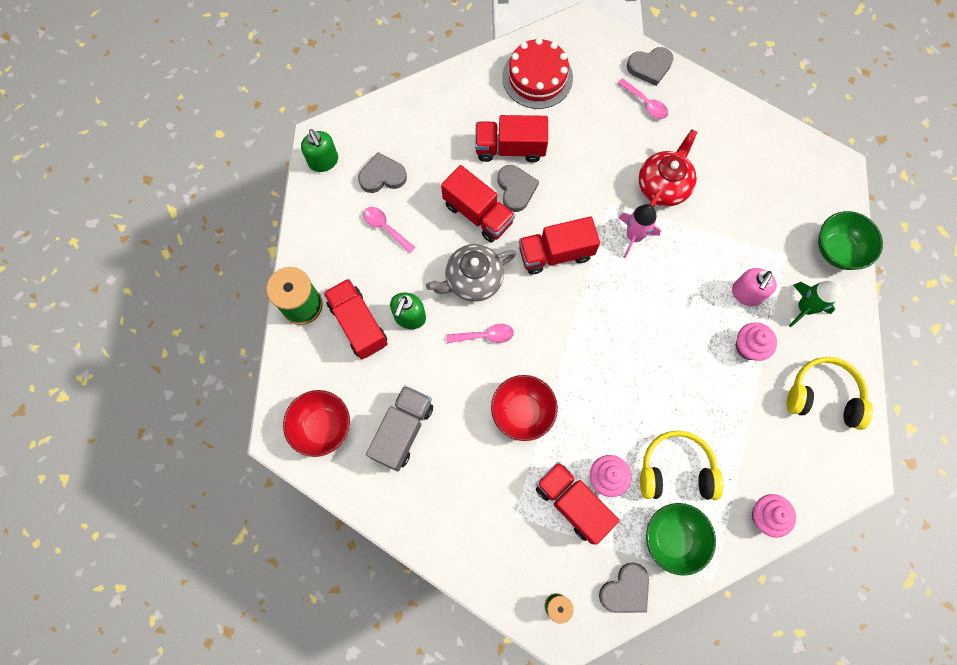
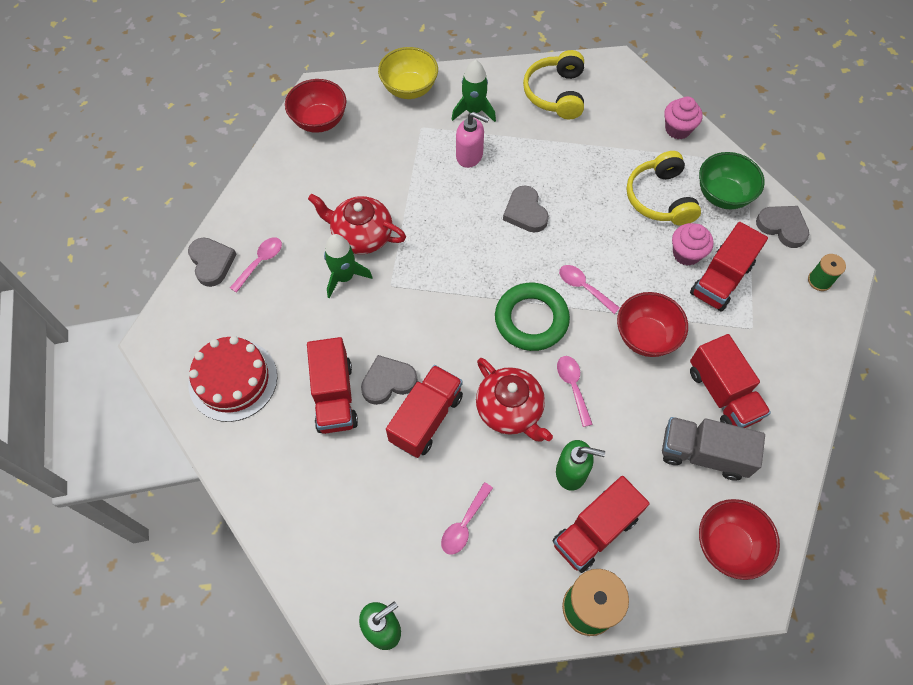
camera: 100 degrees left, 10 degrees down
(382, 176) = (393, 543): grey heart -> grey heart (525, 212)
(473, 280) = (510, 410): grey teapot -> red teapot
(555, 253) = (460, 329): red truck -> red truck (722, 394)
(556, 314) = (531, 319): none -> green ring
(582, 368) = (583, 287): none -> pink spoon
(622, 167) = (344, 277): none -> green rocket
(634, 236) = (426, 257): pink rocket -> none
(748, 347) = (523, 151): pink cupcake -> none
(800, 164) = (319, 121): none -> red bowl
(837, 250) = (409, 89): green bowl -> yellow bowl

